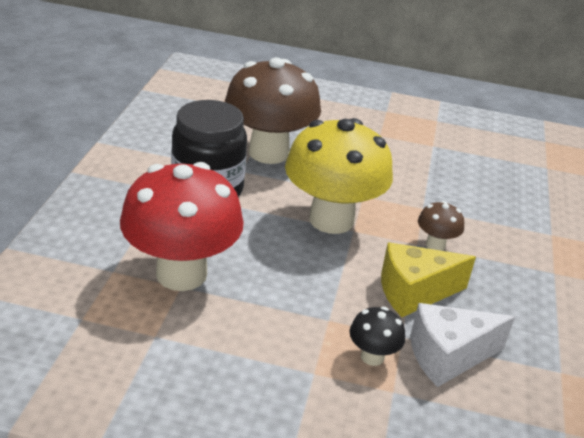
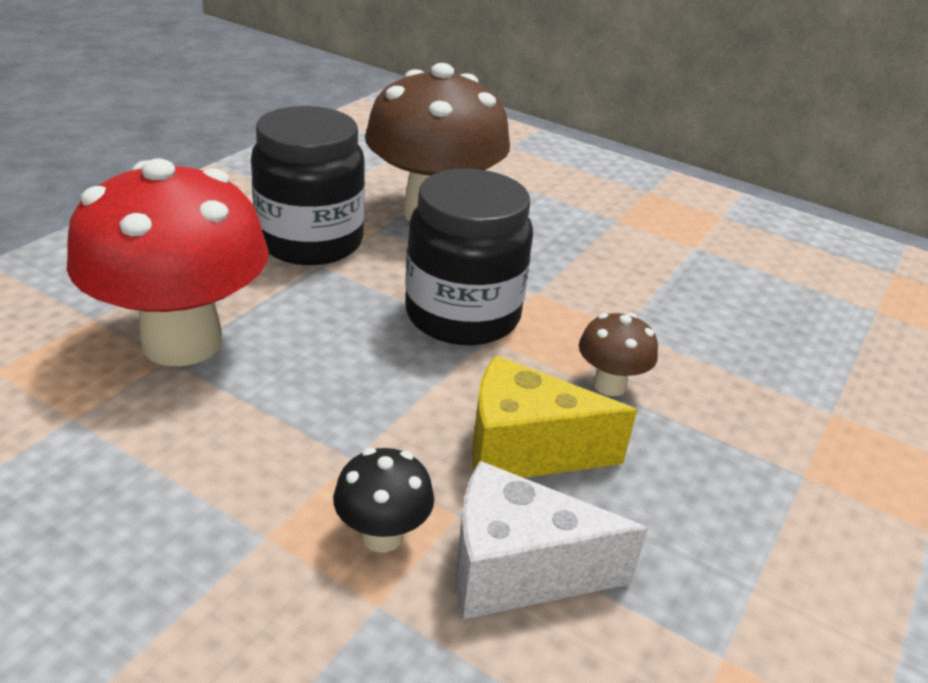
camera: 20 degrees right, 0 degrees up
(331, 220) = (462, 315): yellow mushroom -> black jar

